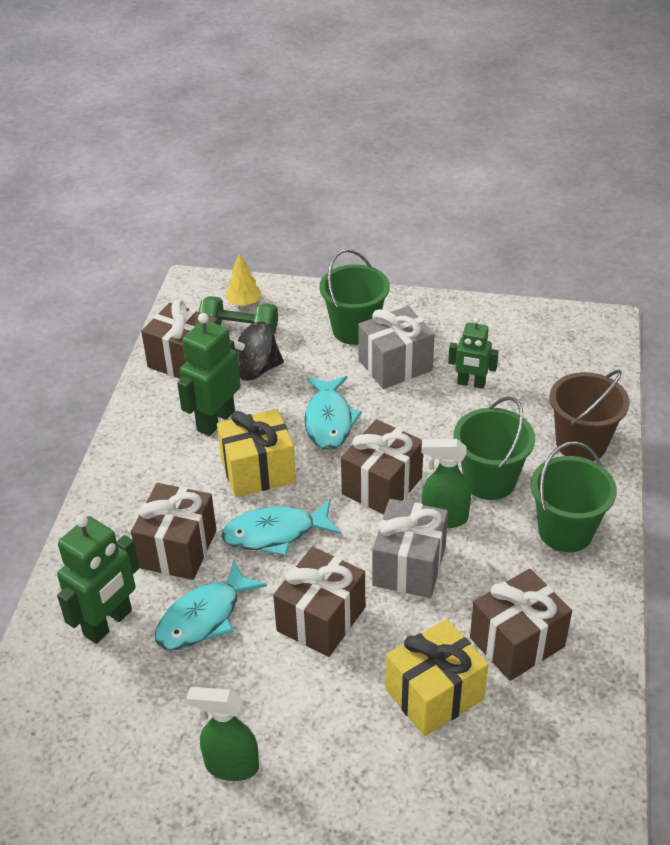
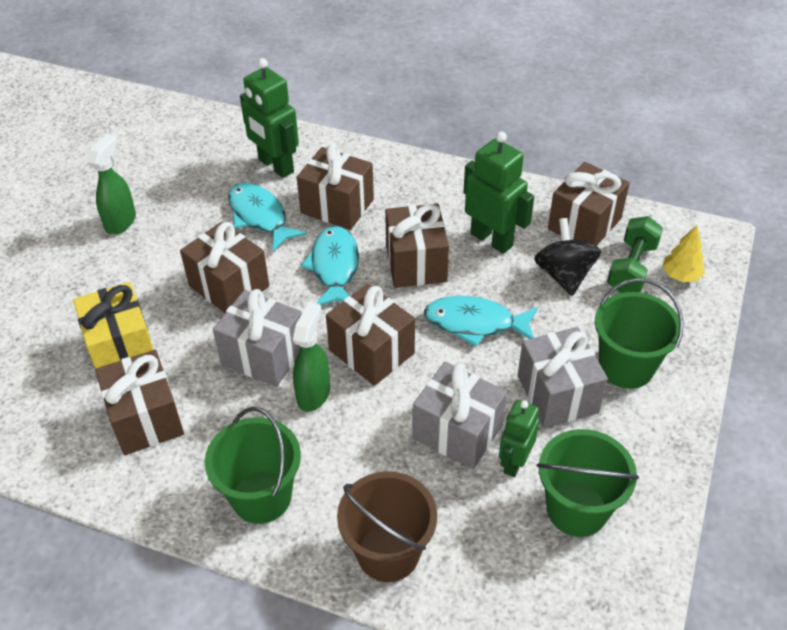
camera: 100 degrees right, 5 degrees up
(258, 471) = (416, 263): yellow gift -> brown gift
(453, 418) = (457, 431): none -> grey gift
(489, 480) = (353, 444): green bucket -> green bucket (577, 509)

